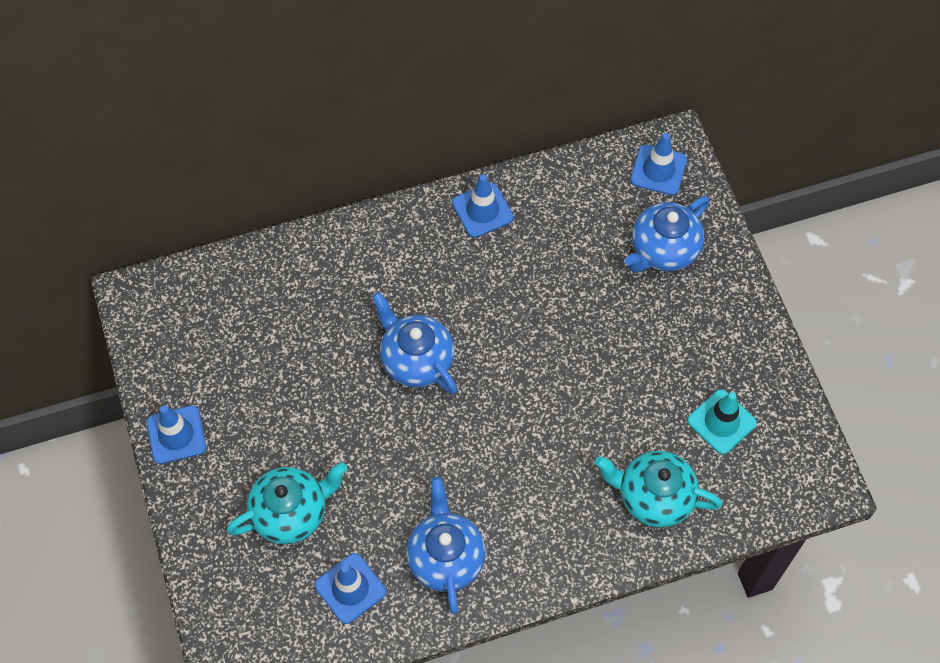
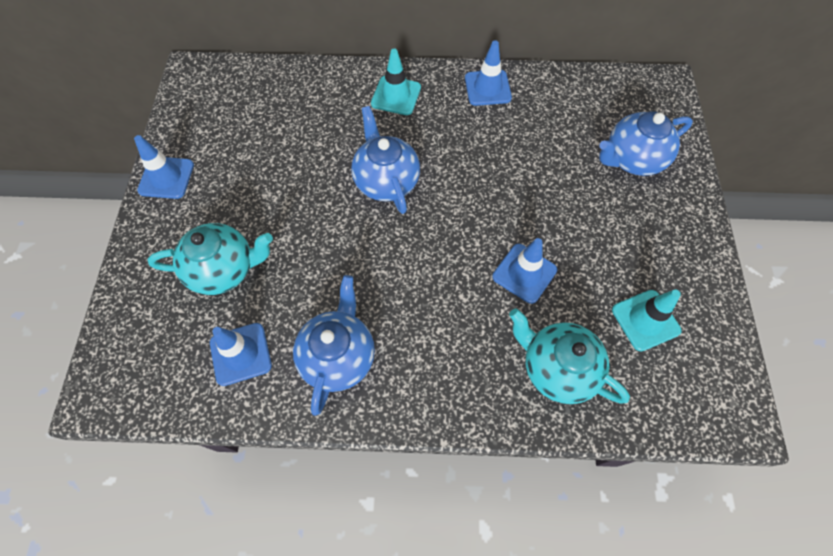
camera: 20 degrees right, 0 degrees up
(384, 253) = (396, 96): none -> turquoise traffic cone
(658, 170) = (647, 99): blue traffic cone -> blue traffic cone (524, 273)

